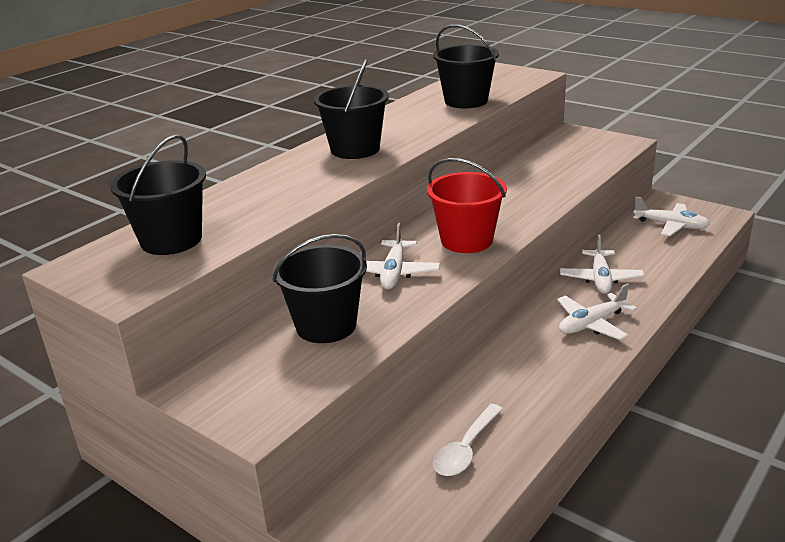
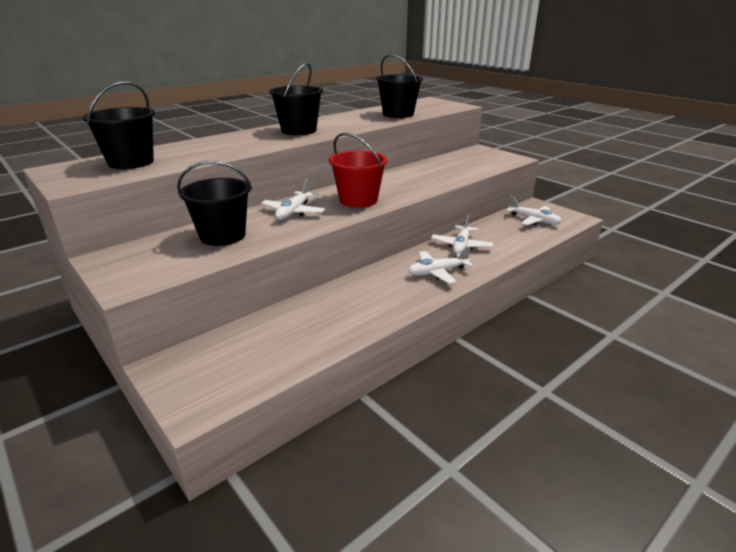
camera: 10 degrees right, 0 degrees up
(466, 449) = (294, 337): white spoon -> none

